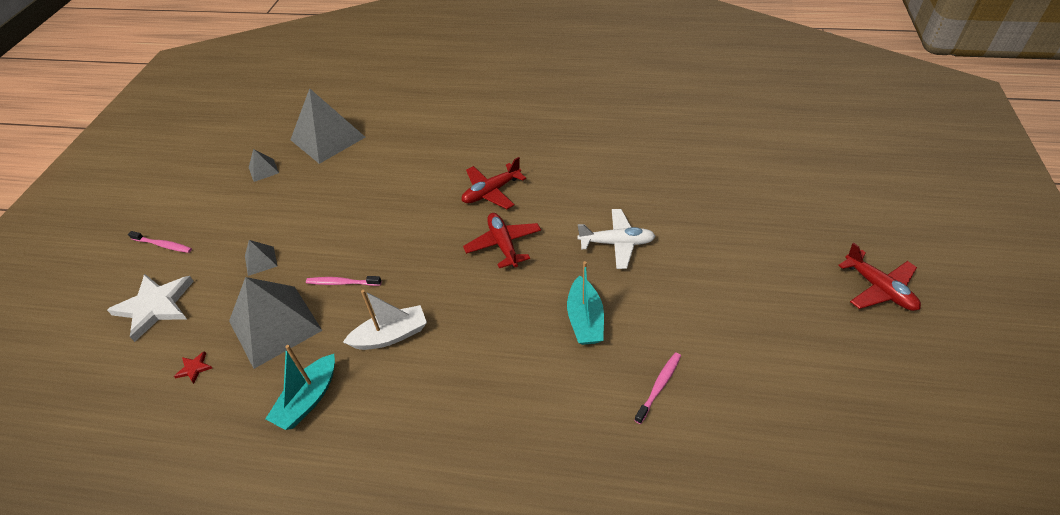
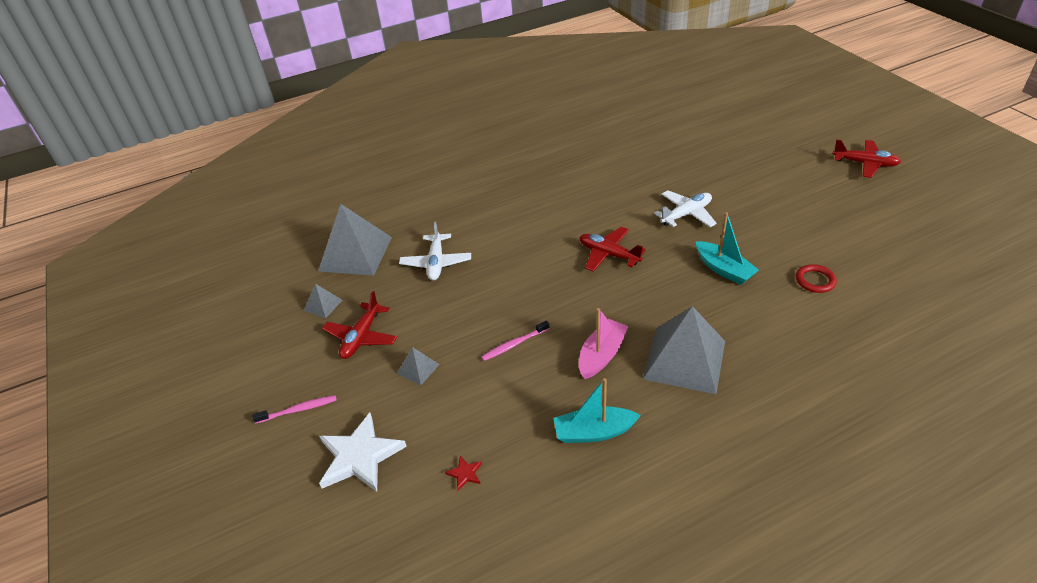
camera: 35 degrees left, 5 degrees down
(275, 325) = (496, 403): grey pyramid -> grey pyramid (684, 359)
(308, 399) = (594, 432): turquoise boat -> turquoise boat turned 90 degrees clockwise
(370, 177) = (436, 263): none -> white plane
(391, 335) = (602, 355): white boat -> pink boat
(491, 192) = (554, 226): red plane -> red plane (361, 337)
(659, 386) = (815, 280): pink toothbrush -> red ring

